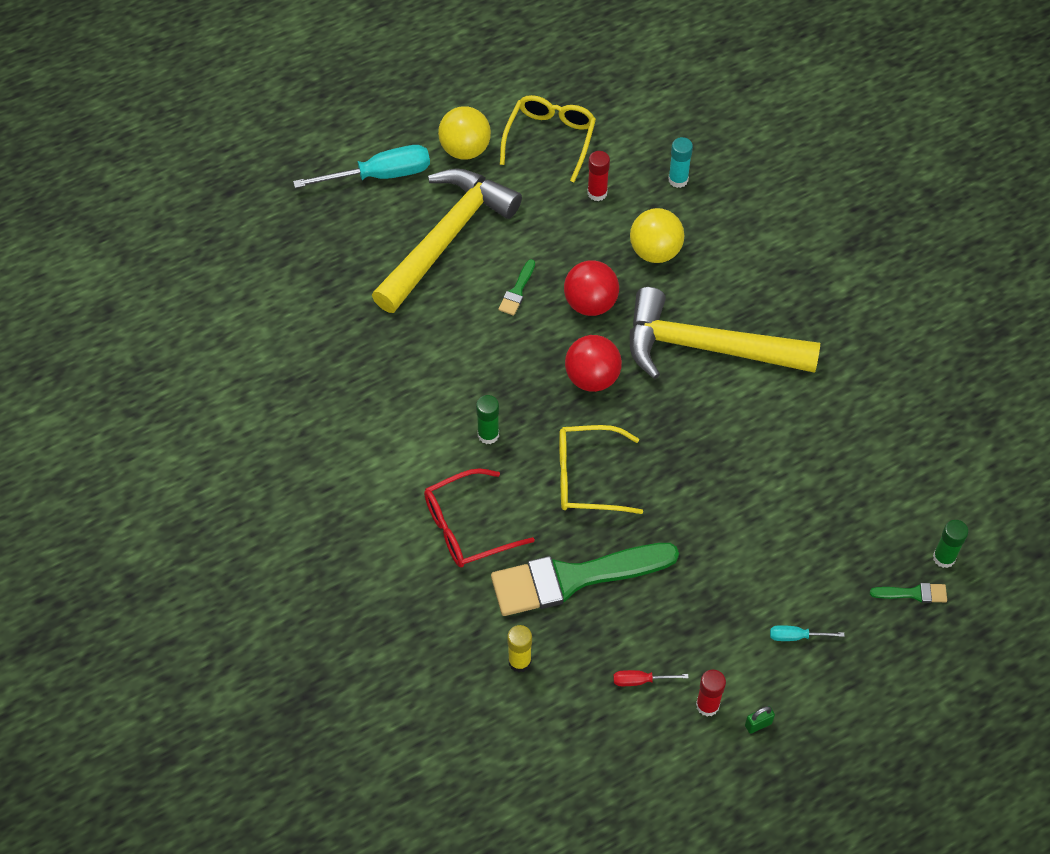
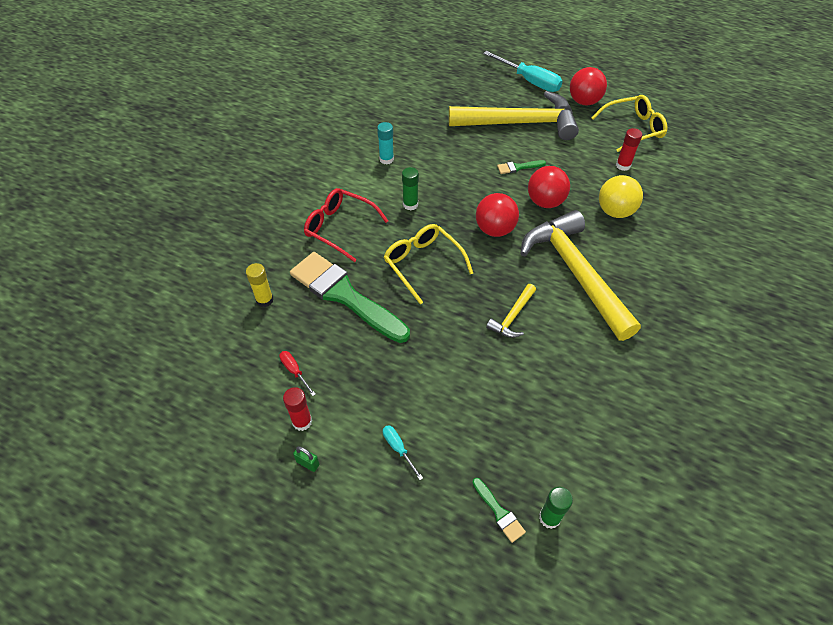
camera: 55 degrees right, 5 degrees down
(465, 149) = (584, 101): yellow ball -> red ball
(678, 180) = (677, 195): turquoise glue stick -> turquoise glue stick (386, 159)
(718, 441) = (512, 316): none -> yellow hammer

